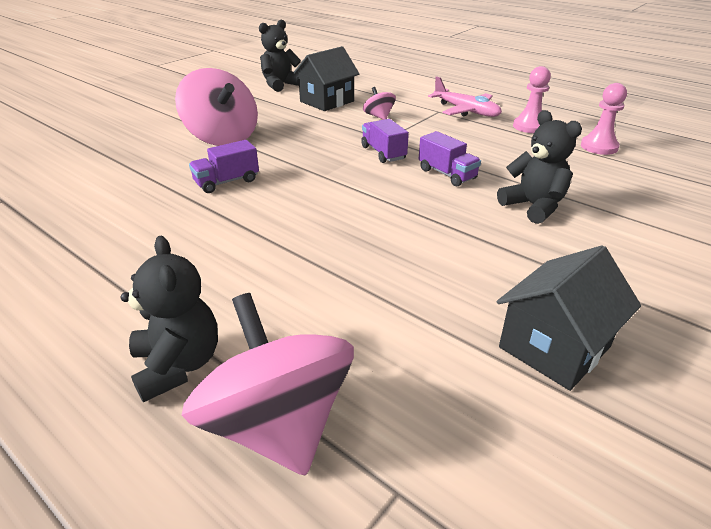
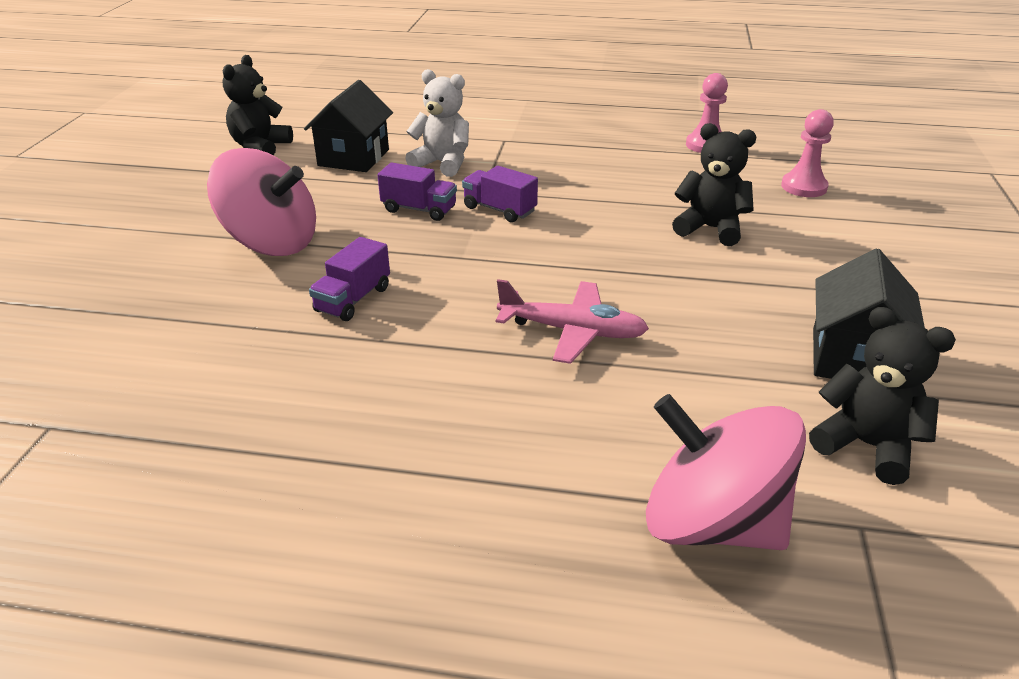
camera: 30 degrees left, 0 degrees up
(178, 365) = (555, 516): black teddy bear -> black teddy bear (866, 445)
(379, 116) = (442, 163): pink spinning top -> white teddy bear
(447, 174) = (594, 216): purple truck -> purple truck (419, 209)
(466, 111) = (534, 133): pink plane -> pink plane (572, 331)
(529, 126) = (619, 137): pink pawn -> pink pawn (804, 187)

